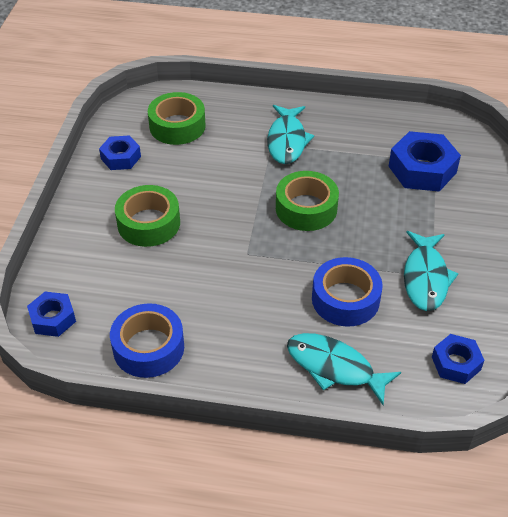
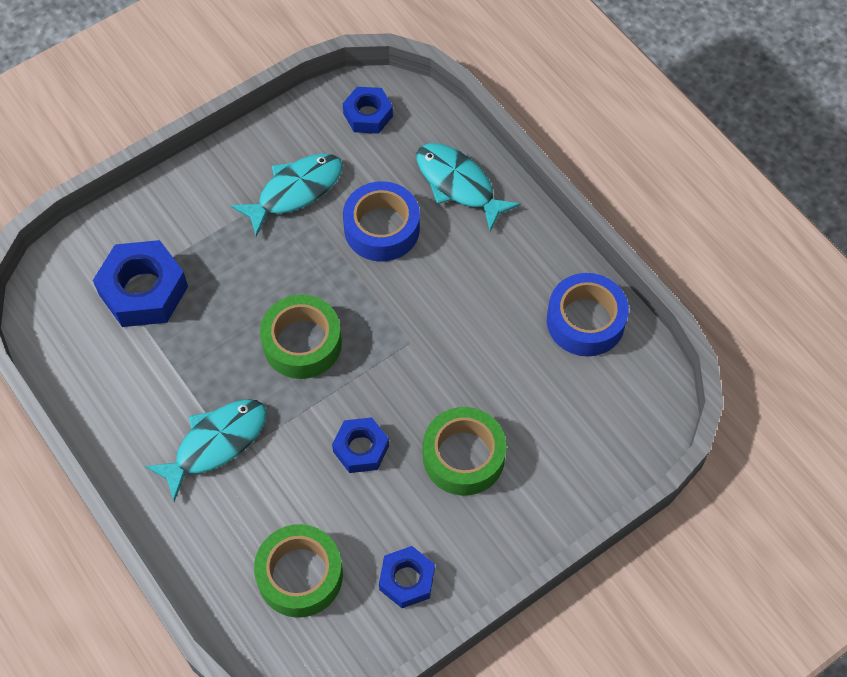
camera: 135 degrees left, 15 degrees up
(53, 319) = (643, 419): blue nut -> blue nut (361, 448)
(334, 367) = (458, 184): turquoise fish -> turquoise fish turned 150 degrees clockwise

